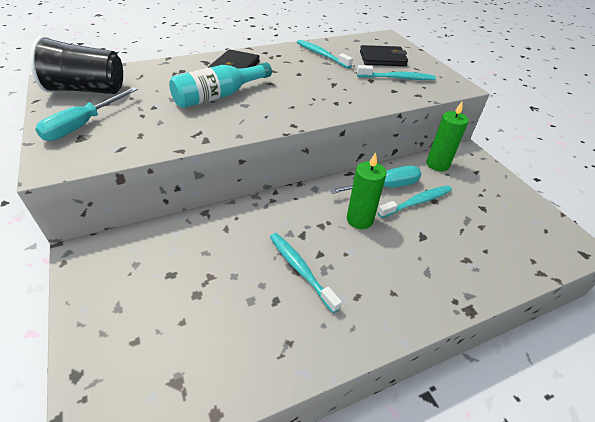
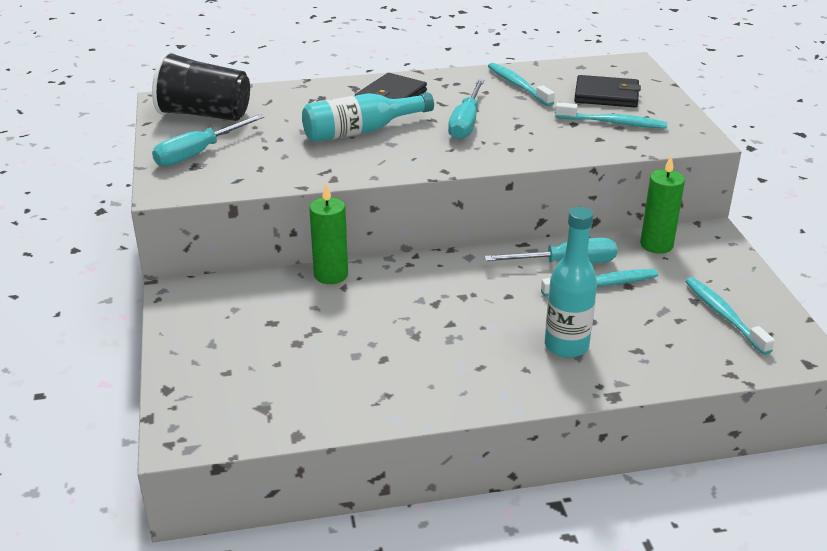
camera: 15 degrees right, 10 degrees down
(296, 84) = (466, 123): none -> turquoise screwdriver
(300, 269) = (422, 335): turquoise toothbrush -> turquoise toothbrush (724, 315)
(359, 219) = (515, 295): green candle -> green candle (331, 275)
(414, 264) = (566, 346): none -> turquoise bottle

